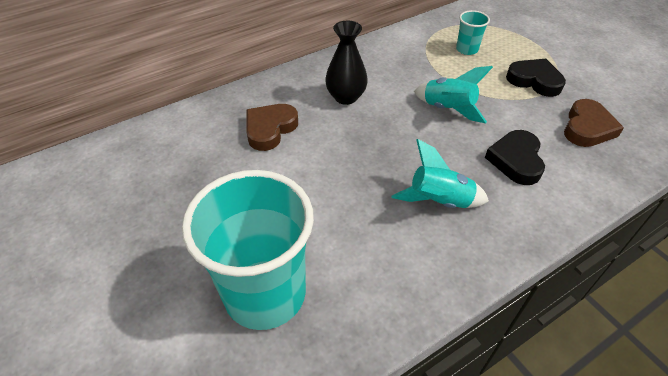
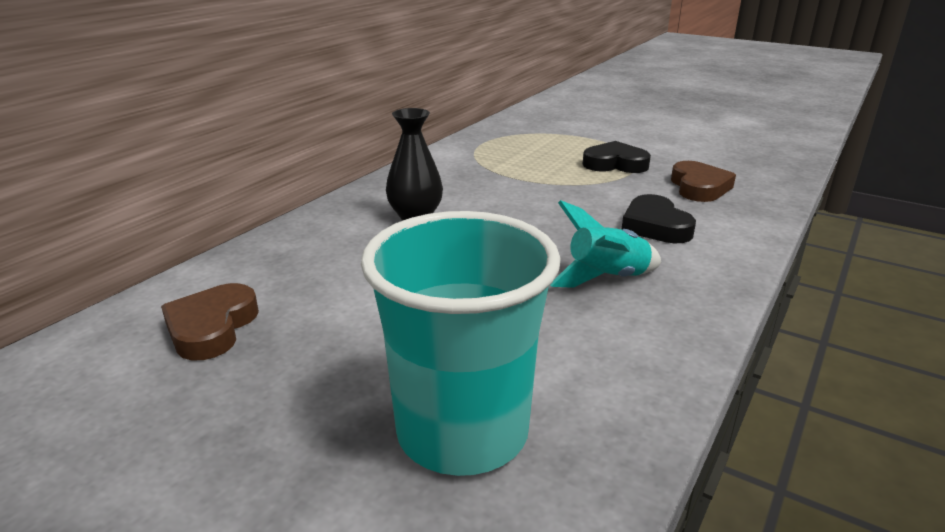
camera: 25 degrees left, 20 degrees down
(270, 129) = (336, 265): brown heart -> brown heart (211, 327)
(448, 109) = (546, 202): turquoise rocket -> none
(467, 49) = (523, 154): turquoise cup -> none

